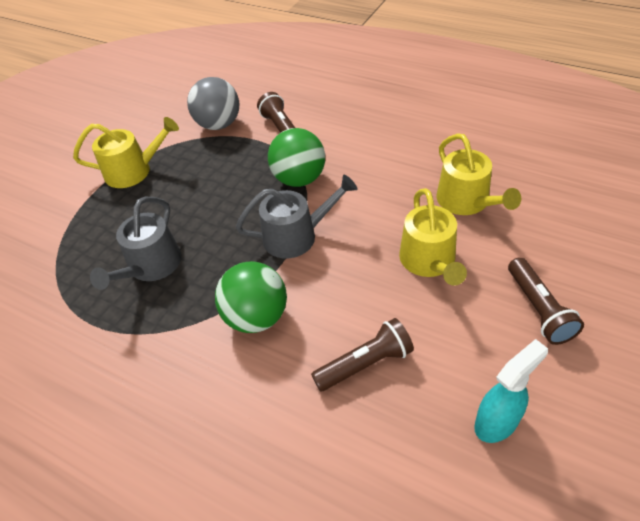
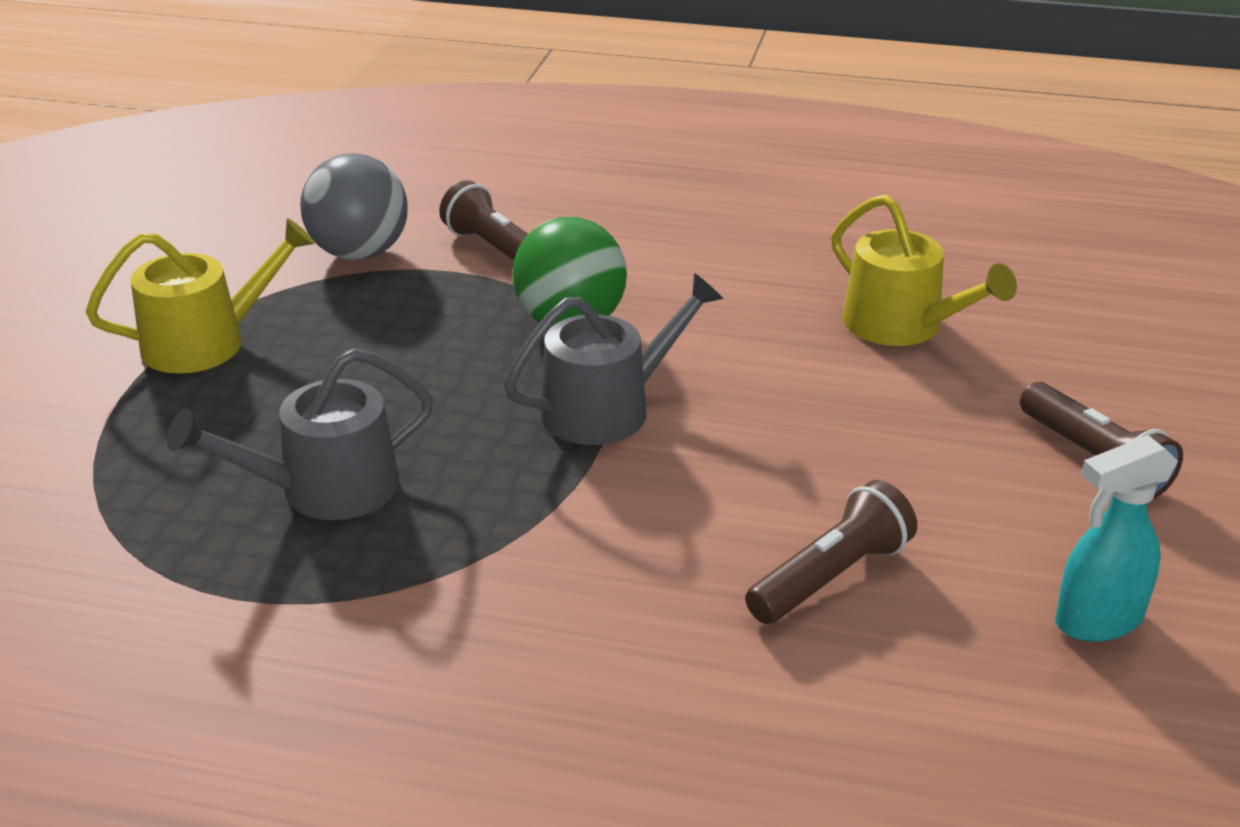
camera: 20 degrees left, 15 degrees down
(151, 266) = (325, 489): grey watering can -> grey watering can turned 60 degrees clockwise
(256, 317) = (588, 538): green ball -> none
(429, 261) = (876, 417): yellow watering can -> none
(497, 422) = (1097, 621): turquoise spray bottle -> turquoise spray bottle turned 150 degrees counterclockwise

